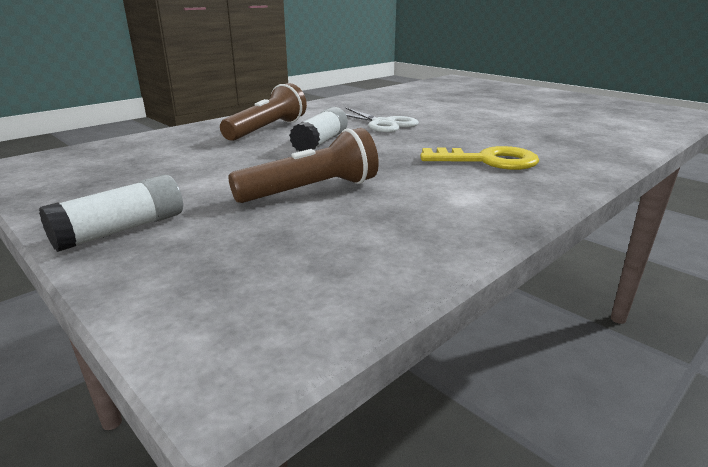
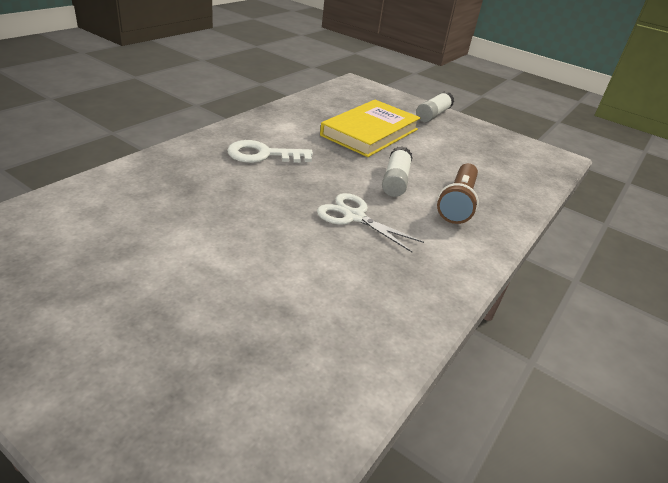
camera: 165 degrees right, 10 degrees up
(311, 190) = (370, 132): brown flashlight -> yellow book
(487, 161) = (263, 155): yellow key -> white key

